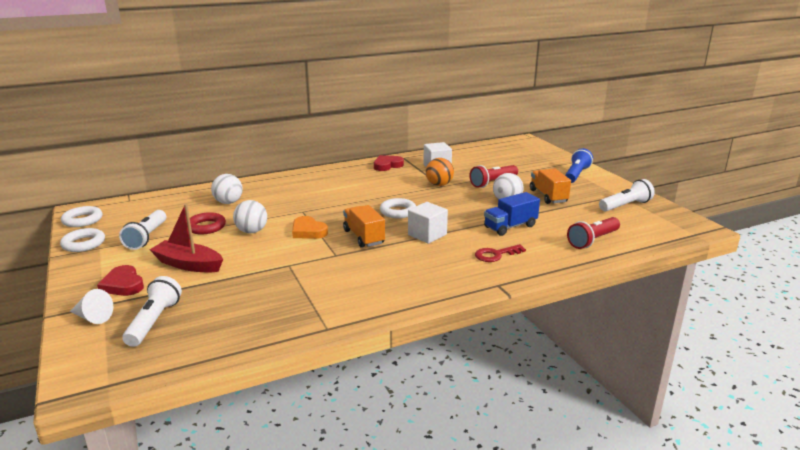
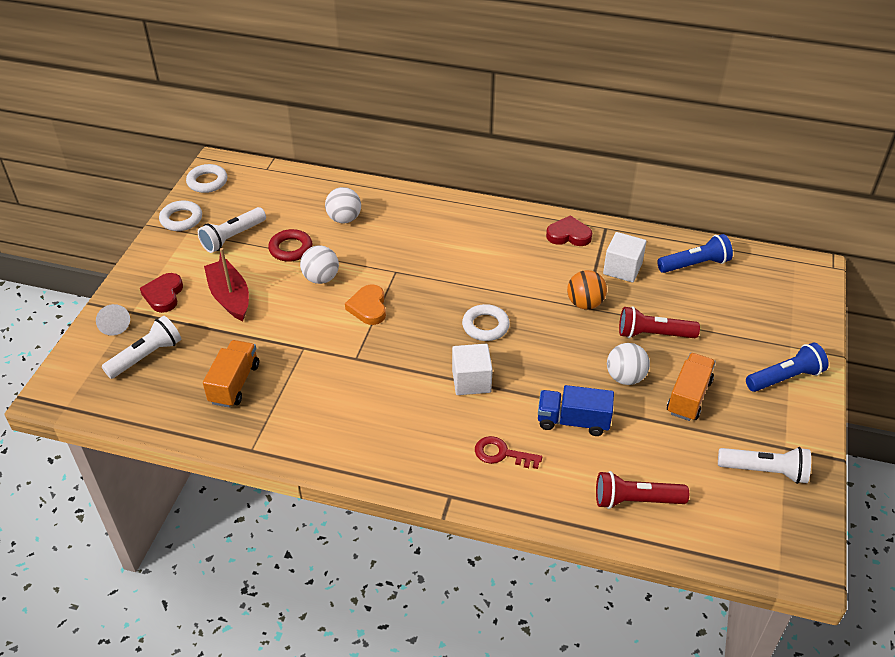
camera: 40 degrees right, 20 degrees up
(364, 237) = (408, 347): orange truck -> orange truck (234, 384)
(470, 155) = (695, 264): none -> blue flashlight

